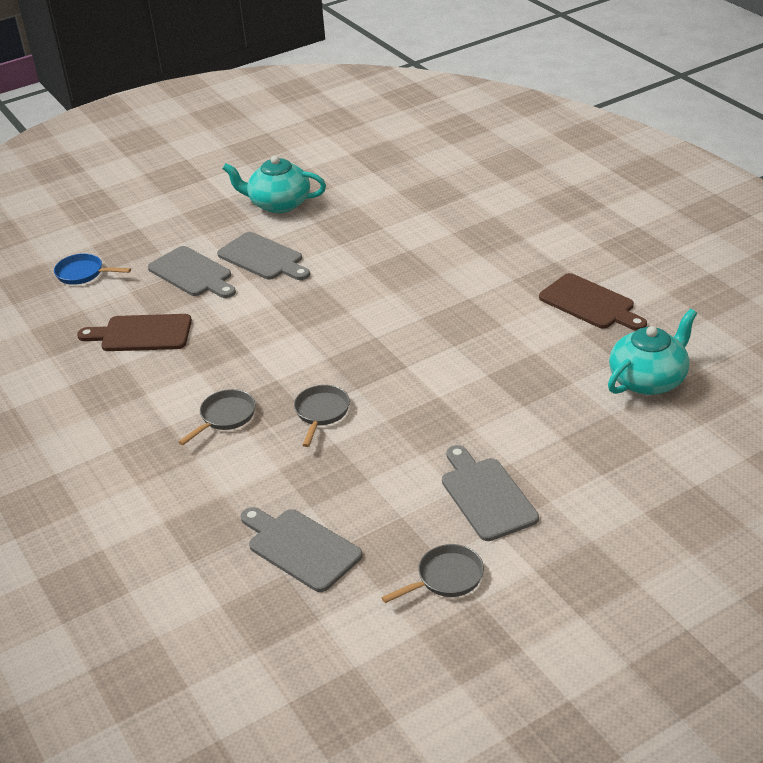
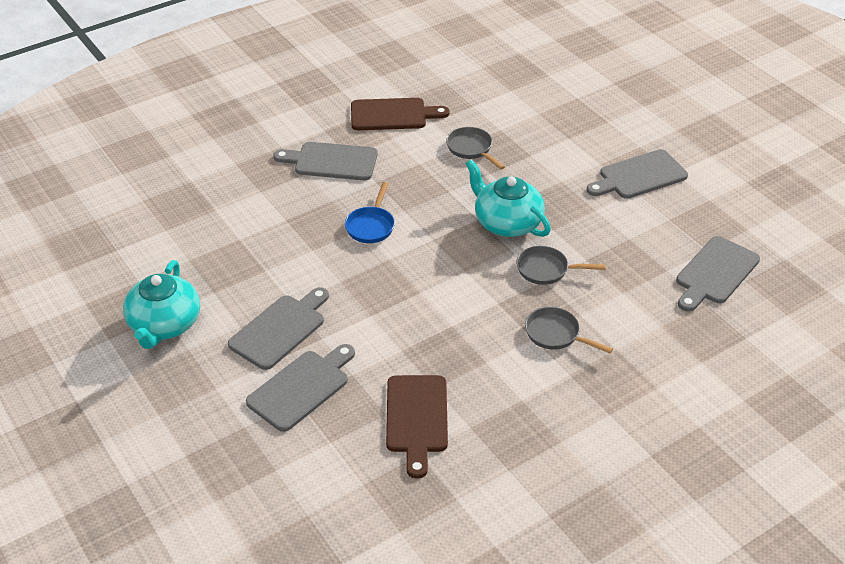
camera: 95 degrees left, 5 degrees up
(83, 273) = (283, 497): blue pan -> blue pan (371, 226)
(446, 578) = (728, 196): grey pan -> grey pan (471, 149)
(501, 269) = (331, 161): none -> grey cutting board
(590, 303) = (392, 115): brown cutting board -> brown cutting board turned 45 degrees clockwise
(648, 380) = (497, 93): turquoise teapot -> turquoise teapot (507, 223)

